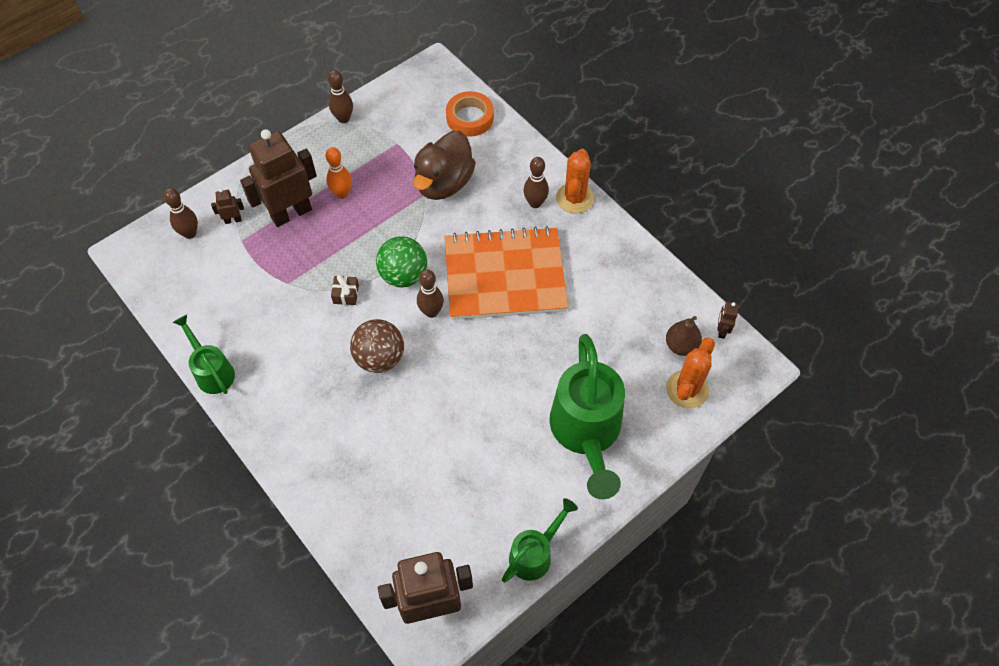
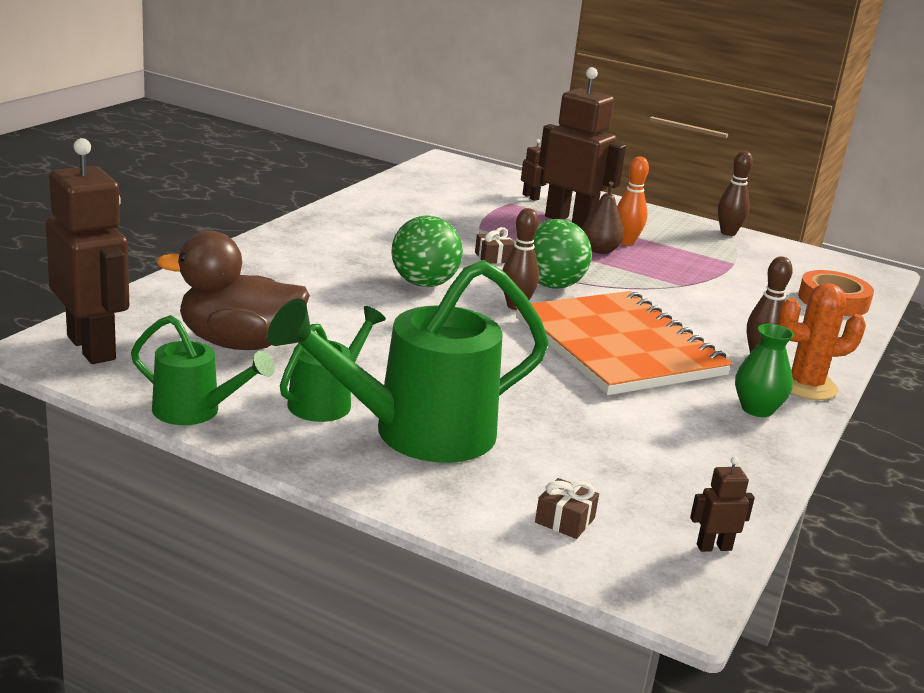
camera: 65 degrees right, 35 degrees down
(190, 233) = (494, 182): brown bowling pin -> none
(212, 371) = (339, 207): green watering can -> green watering can (326, 401)
(380, 358) = (424, 283): brown ball -> green ball
(444, 183) = (713, 295): brown duck -> brown duck (239, 343)
(596, 239) = (757, 409): none -> green vase
(681, 346) = (643, 506): brown pear -> brown pear (599, 250)
(687, 389) = (565, 520): orange cactus -> brown gift

